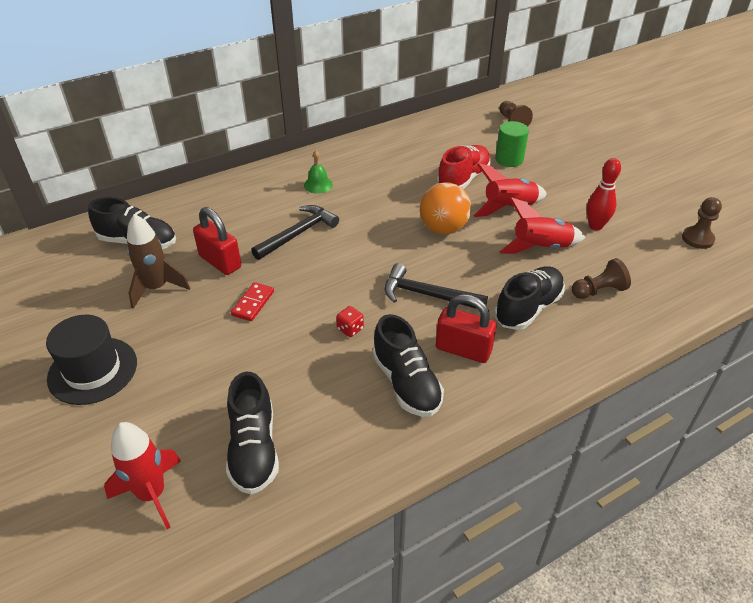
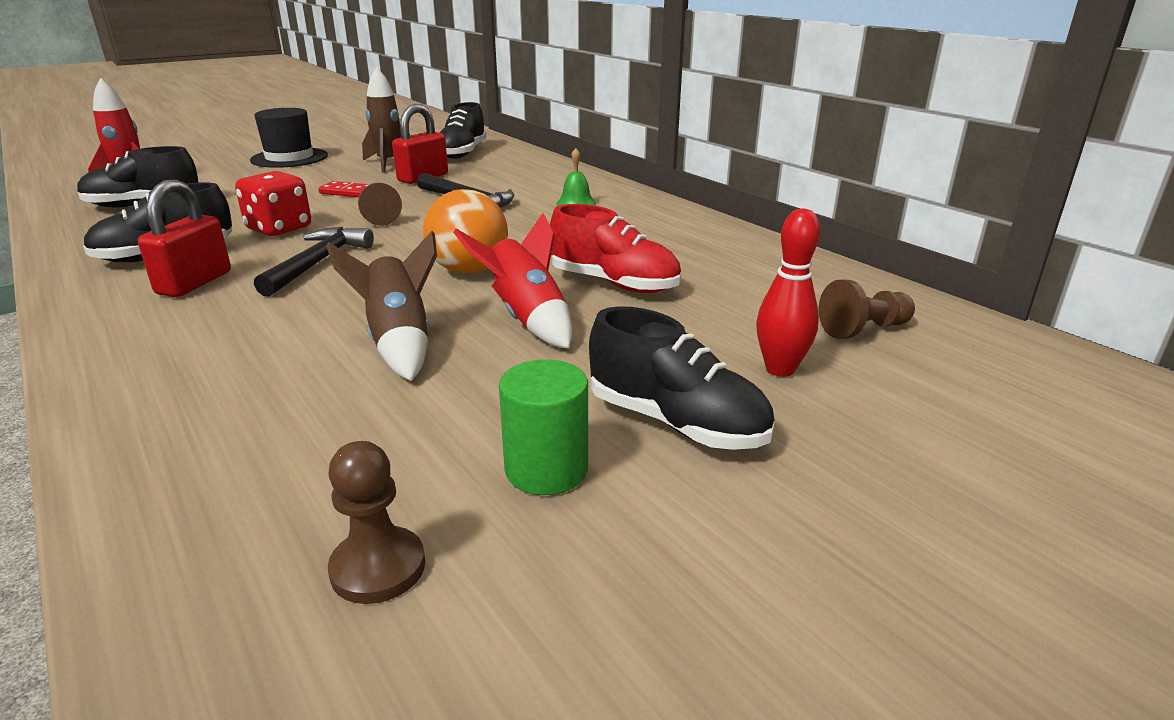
camera: 85 degrees right, 15 degrees down
(350, 329) = (279, 229): red dice -> red dice, size x2.02
(509, 159) = (700, 322): green cylinder -> green cylinder (546, 469)
(528, 308) = (246, 326): black shoe -> black shoe (676, 423)
(540, 248) = (399, 342): red rocket -> brown rocket
(595, 226) = (460, 404): red bowling pin -> red bowling pin (780, 369)
(598, 291) = (250, 391): brown pawn -> brown pawn (378, 217)

